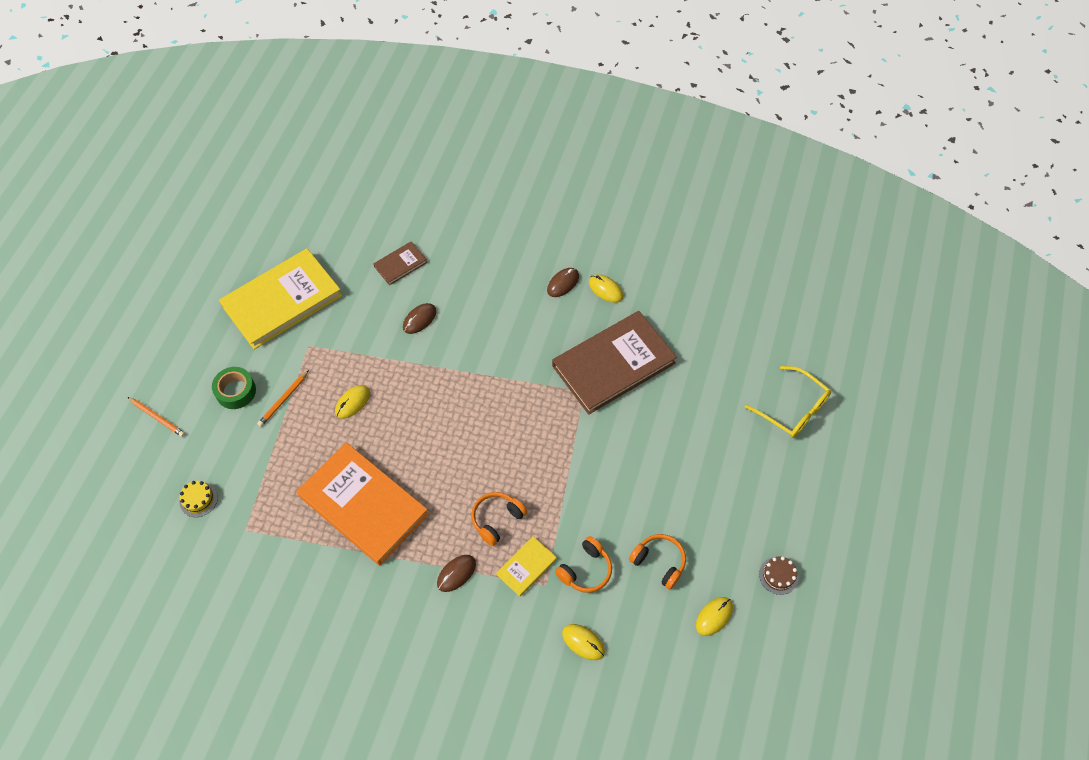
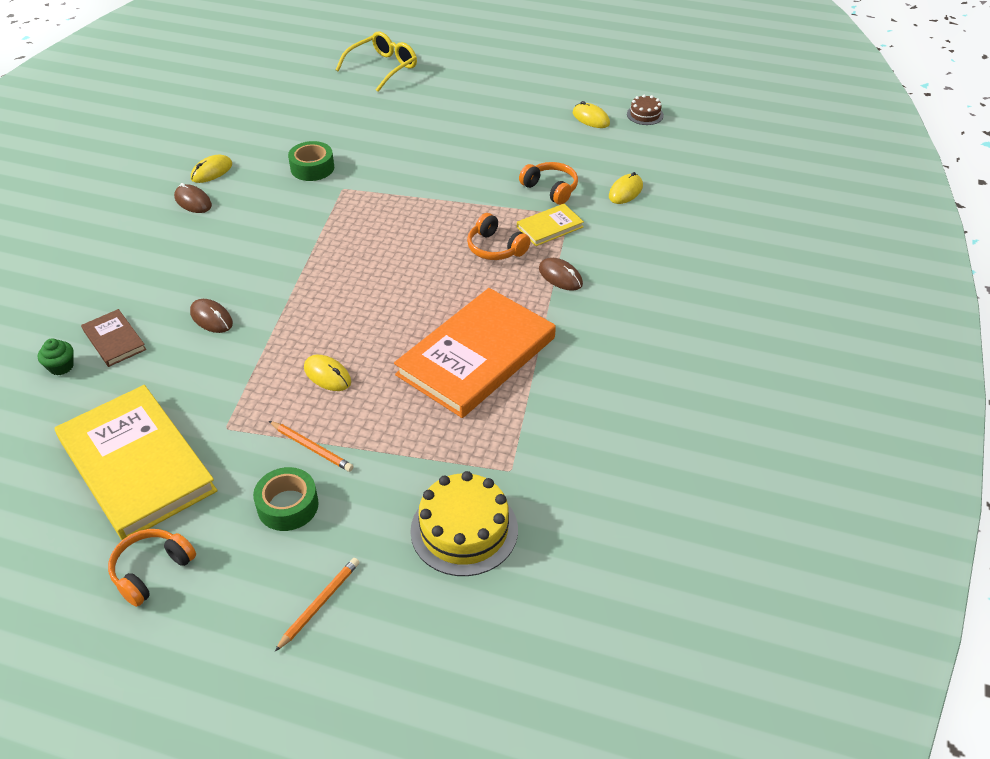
camera: 90 degrees left, 15 degrees down
(198, 499) = (464, 530): yellow cake -> yellow cake, size x1.94
(376, 240) = (61, 366): none -> green cupcake
(526, 567) = (549, 227): yellow book -> yellow book turned 75 degrees counterclockwise
(613, 364) = (312, 168): brown book -> green tape
(659, 562) = (540, 146): orange headphones -> orange headphones (151, 571)
(778, 575) = (549, 85): brown cake -> brown cake (645, 115)

